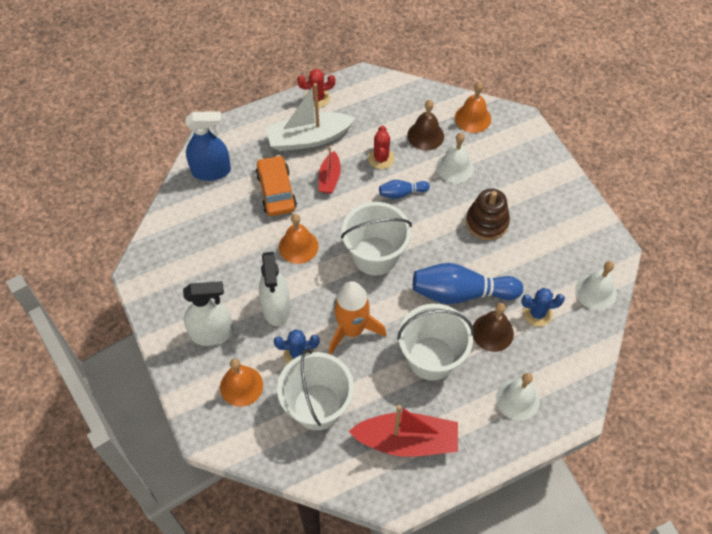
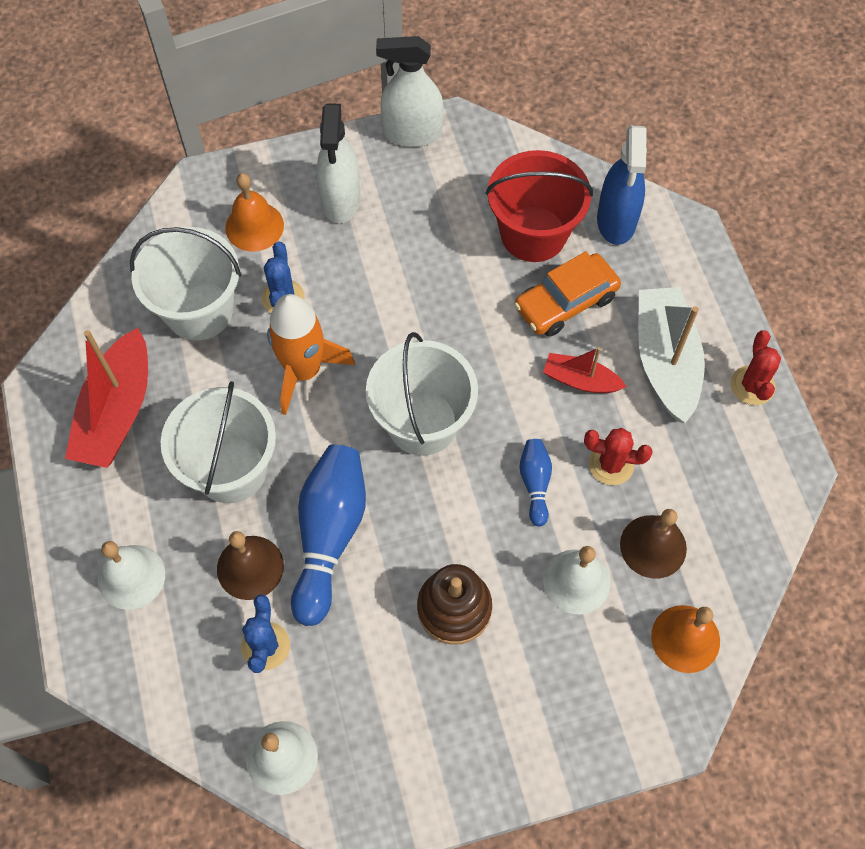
camera: 100 degrees right, 5 degrees up
(227, 214) = (533, 234): none -> red bucket
(276, 191) = (566, 302): orange car -> orange car turned 150 degrees clockwise
(276, 308) = (362, 279): white spray bottle -> white spray bottle (412, 133)
(298, 246) = (460, 320): orange bell -> none

